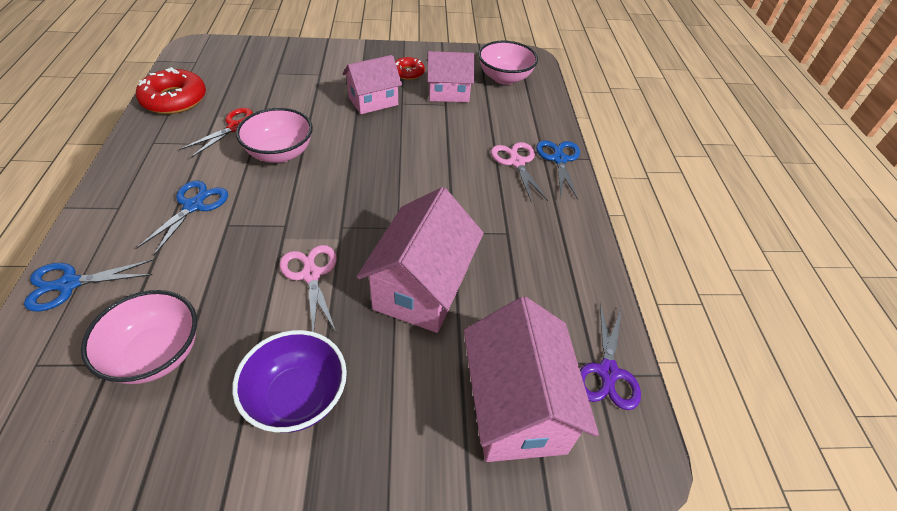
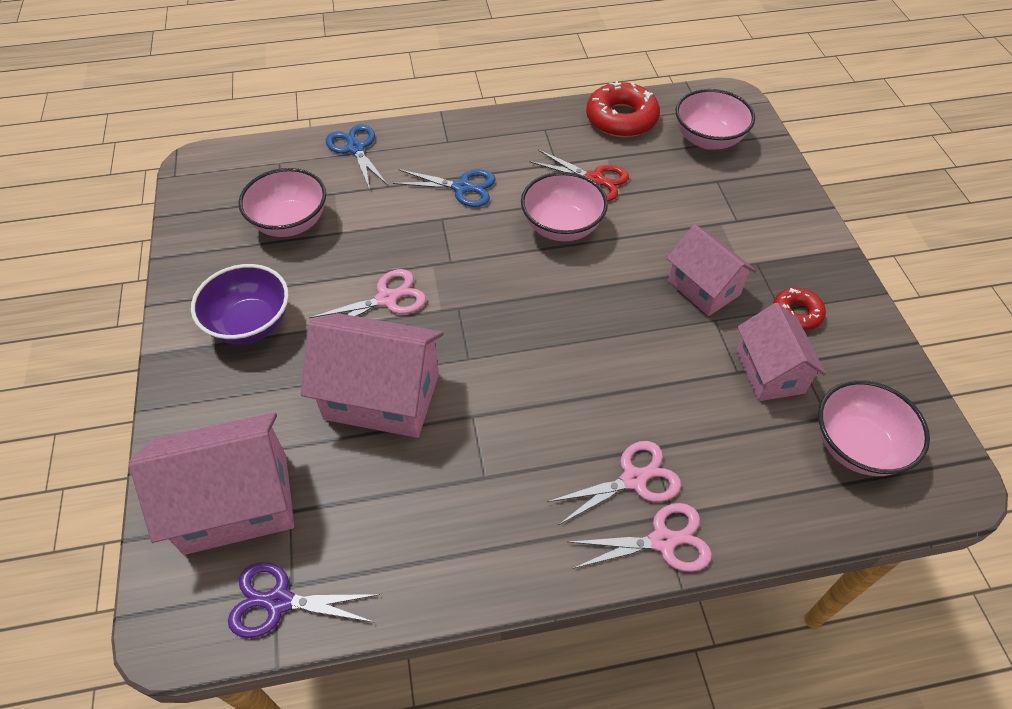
camera: 85 degrees right, 5 degrees up
(231, 66) = (708, 139): none -> pink bowl
(559, 159) = (662, 541): blue scissors -> pink scissors

